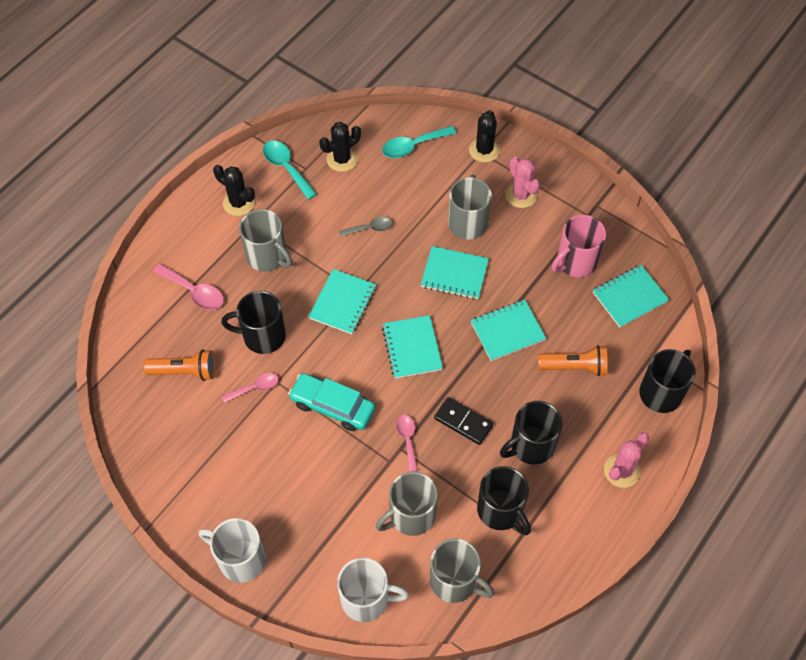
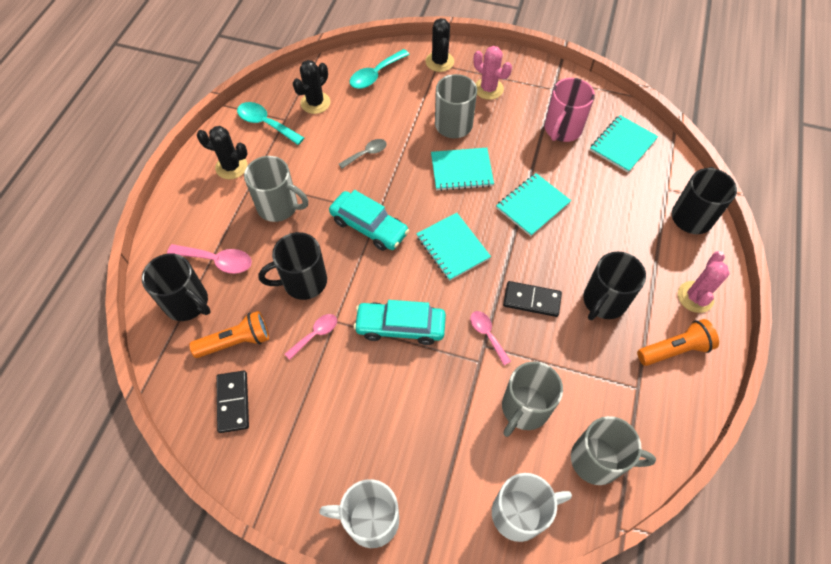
camera: 20 degrees left, 0 degrees up
(164, 423) = (233, 402): none -> black domino
(342, 303) = (369, 227): turquoise notebook -> turquoise car
(501, 511) = (607, 373): black mug -> black mug (187, 303)
(574, 366) = (606, 218): orange flashlight -> orange flashlight (674, 349)

